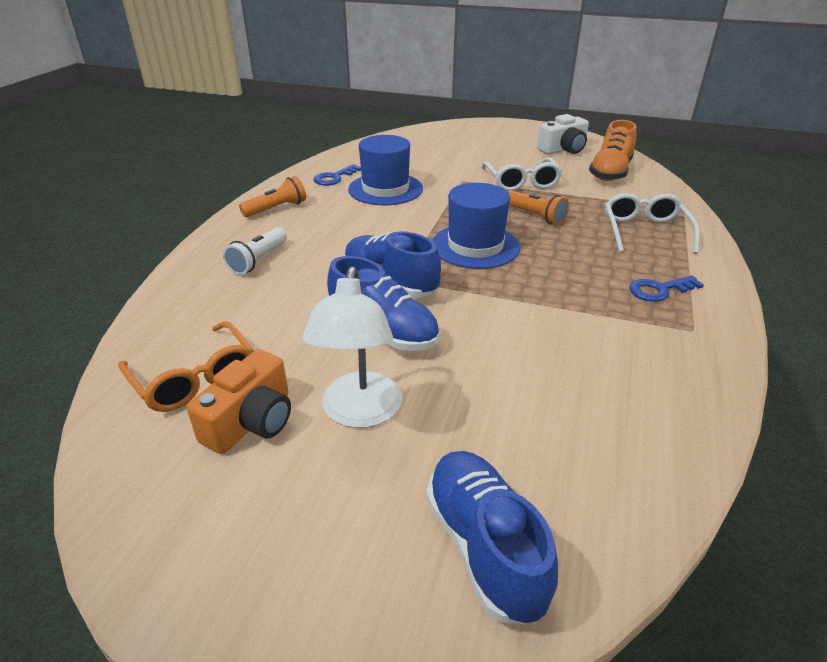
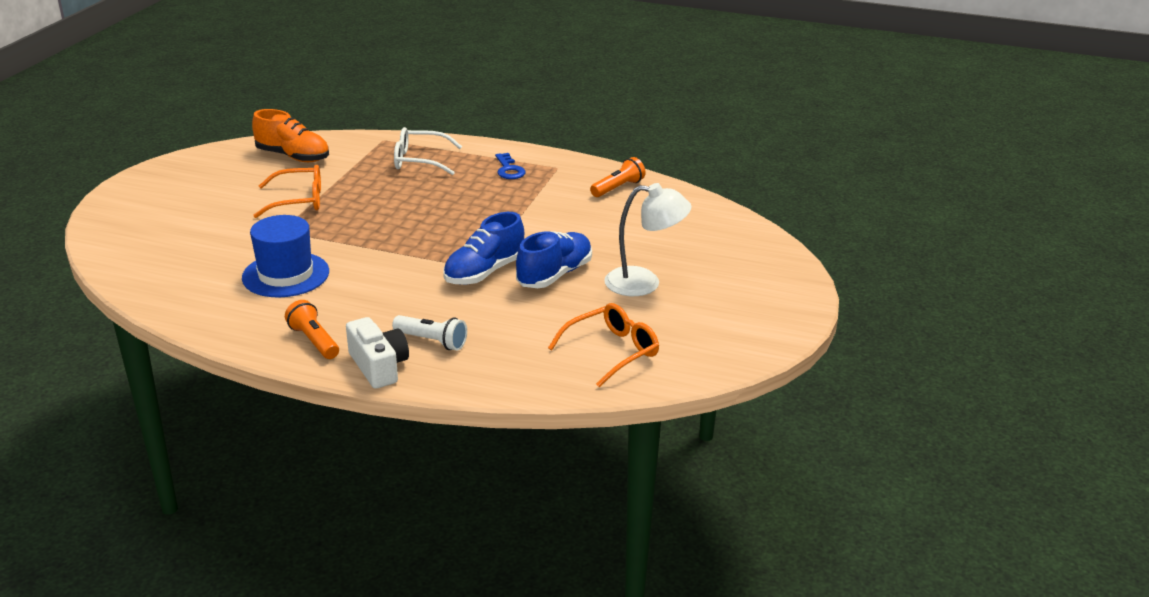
camera: 90 degrees left, 5 degrees down
(251, 421) = (655, 322): orange camera -> none
(334, 178) = (238, 308): blue key -> none
(475, 246) = (428, 232): blue hat -> none
(484, 546) = (736, 247): blue shoe -> none
(521, 182) = (299, 201): white glasses -> orange glasses
(535, 216) = (377, 201): orange flashlight -> orange flashlight (618, 188)
(563, 149) = (220, 171): white camera -> white camera (379, 366)

